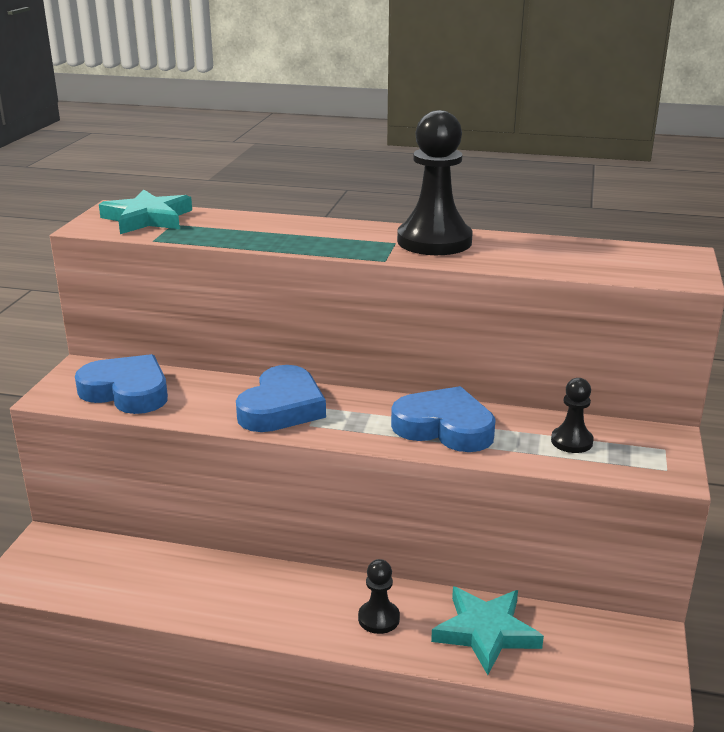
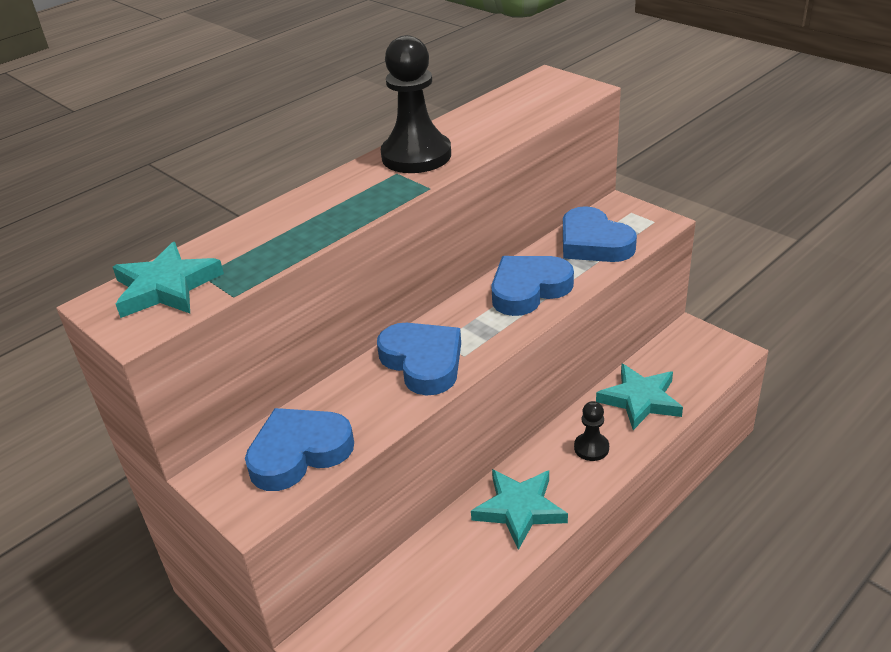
camera: 55 degrees left, 10 degrees up
(257, 597) = (519, 509): none -> turquoise star
(571, 441) = (593, 243): black pawn -> blue heart

